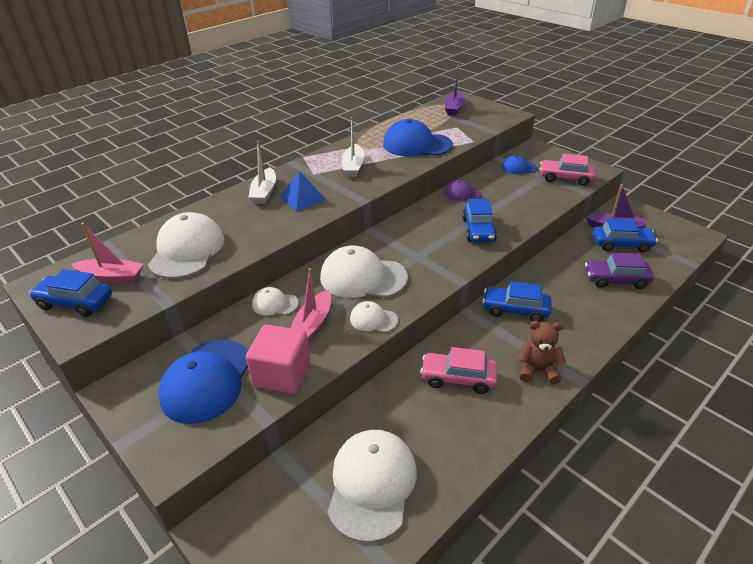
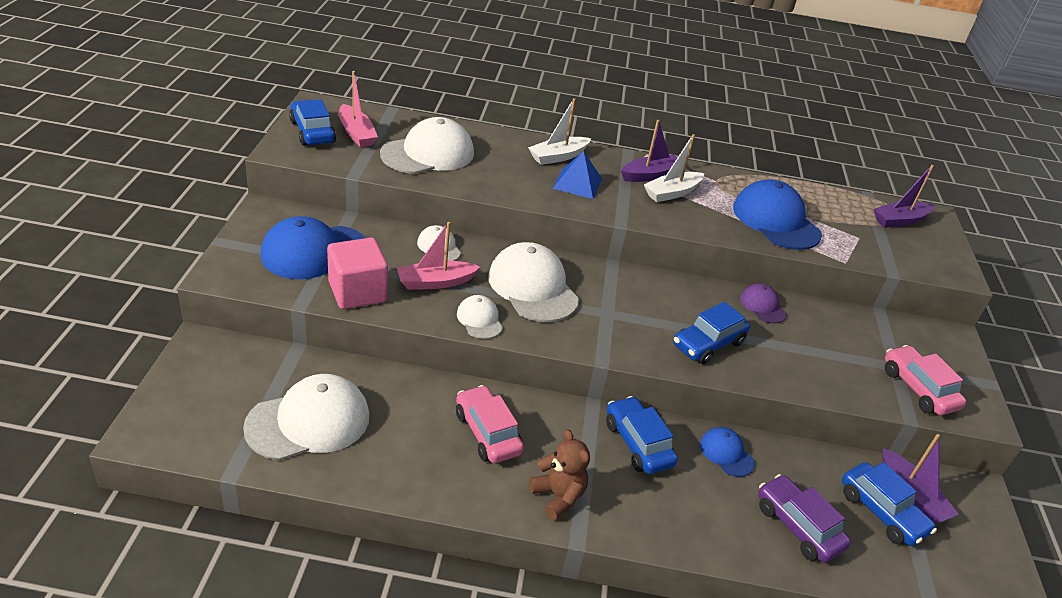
camera: 45 degrees right, 0 degrees up
(326, 166) = (650, 175): none -> purple boat
(519, 168) = (883, 336): blue cap -> blue cap (726, 453)

